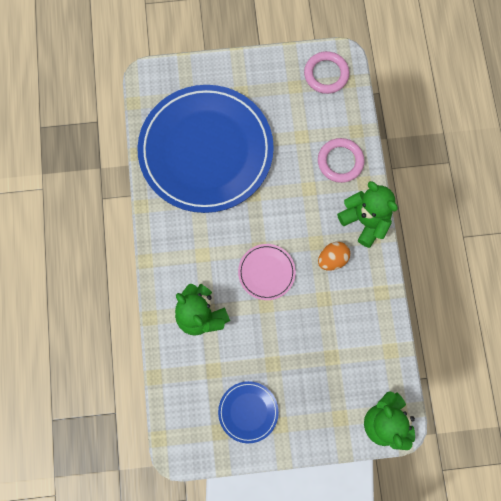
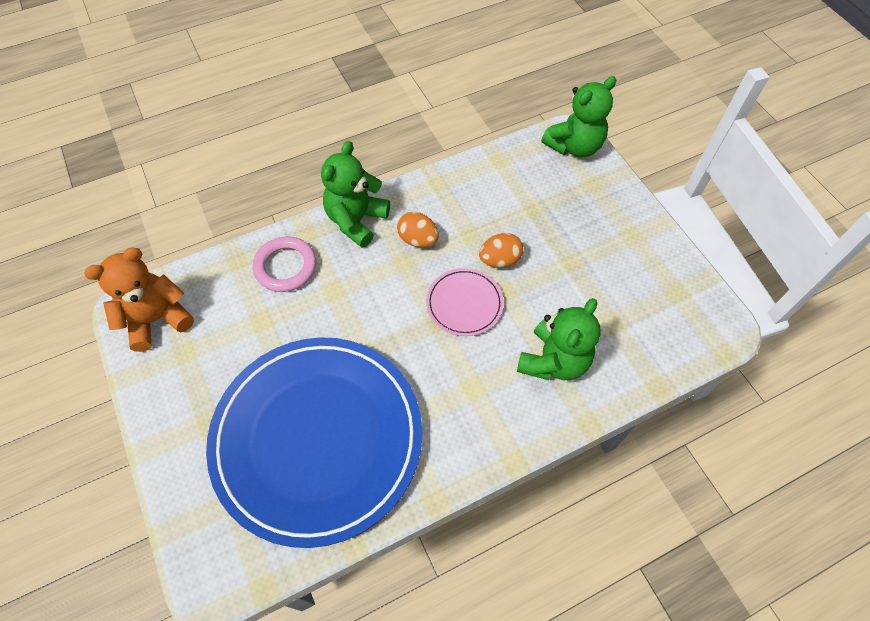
camera: 110 degrees left, 15 degrees down
(248, 412) = (638, 270): blue plate -> none
(293, 312) = (499, 260): none -> orange egg
(326, 74) = (157, 319): pink ring -> orange teddy bear

